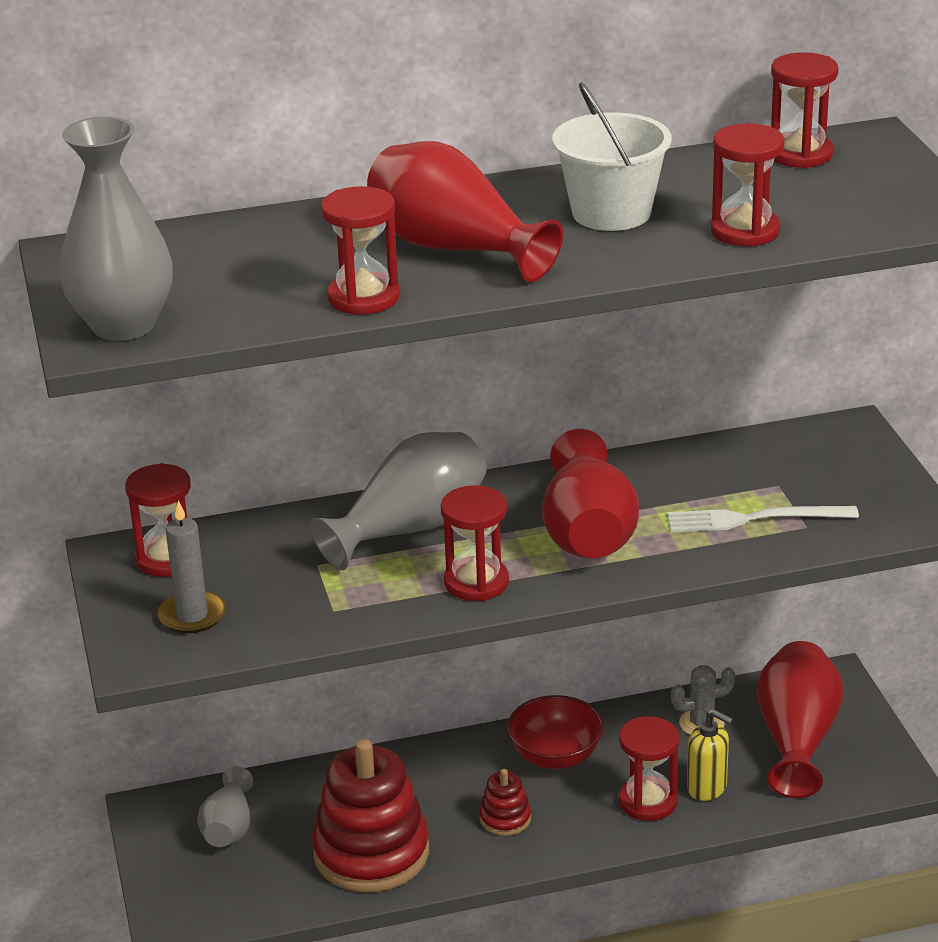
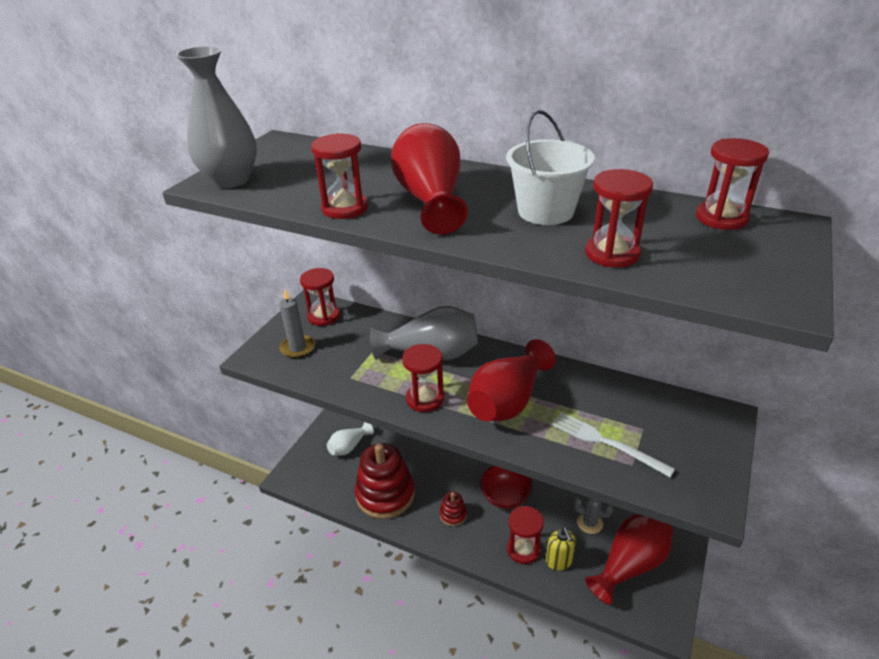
camera: 40 degrees right, 5 degrees up
(228, 828) = (349, 447): grey vase -> white vase

